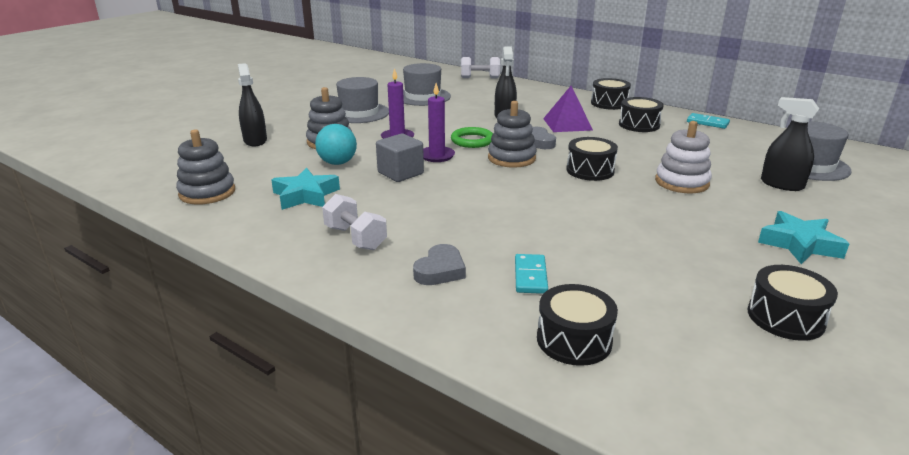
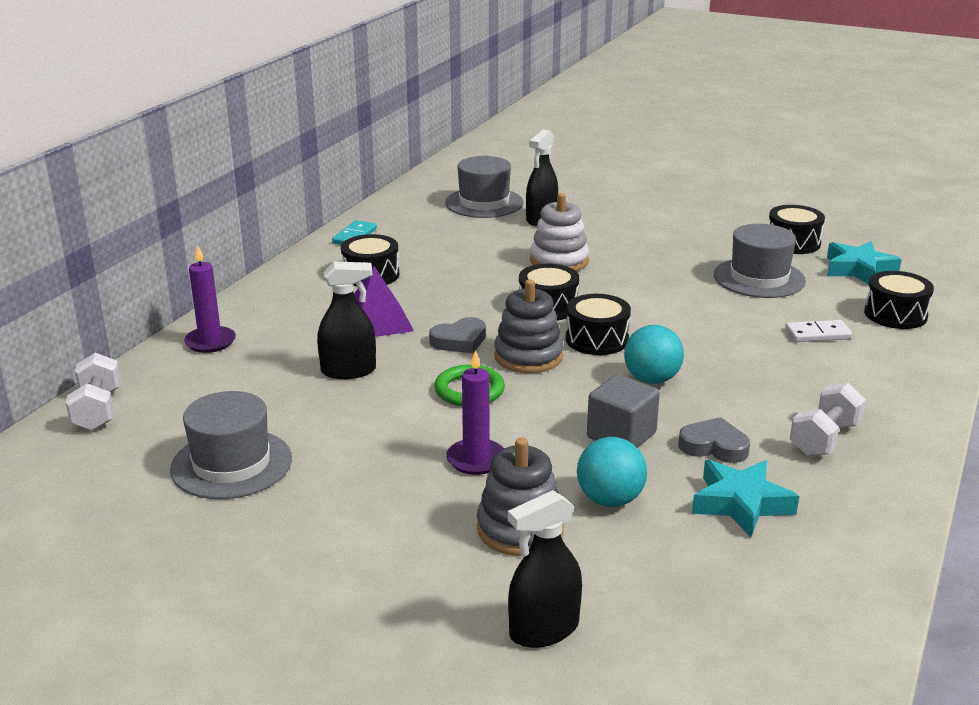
camera: 100 degrees left, 0 degrees up
(207, 192) = (794, 609): grey stacking toy -> none
(359, 113) = (346, 527): grey hat -> grey hat (759, 278)
(437, 156) = (543, 413): purple candle -> purple candle (210, 342)
(440, 270) = (847, 379): grey heart -> grey heart (714, 446)
(467, 191) = (651, 379): none -> turquoise ball
(530, 276) = (817, 334): turquoise domino -> white domino
(609, 103) = (273, 292): black drum -> black drum (597, 339)
(799, 244) = (670, 226): turquoise star -> turquoise star (859, 269)

